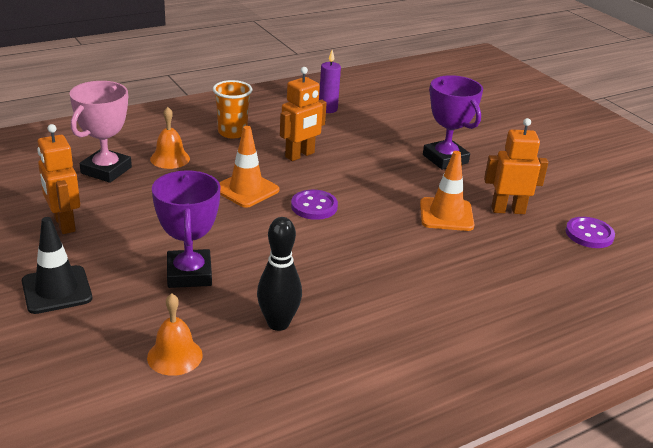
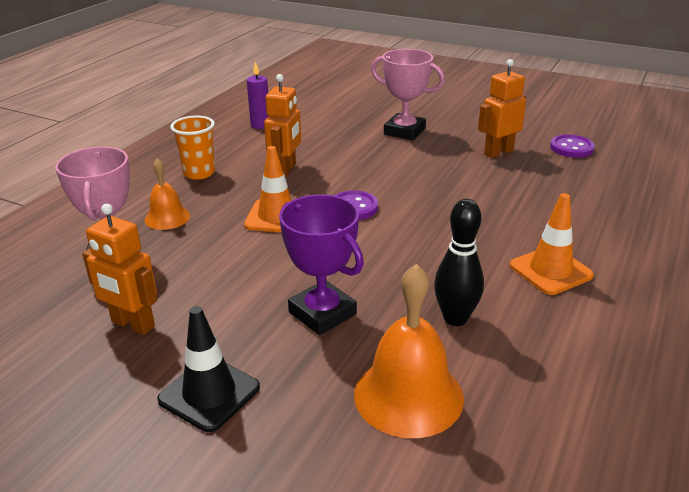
camera: 30 degrees left, 0 degrees up
(175, 356) = (408, 395): orange bell -> orange bell, size x1.72
(445, 159) = (404, 131): purple trophy -> pink trophy
(446, 215) = (462, 173): orange traffic cone -> orange traffic cone (550, 270)

